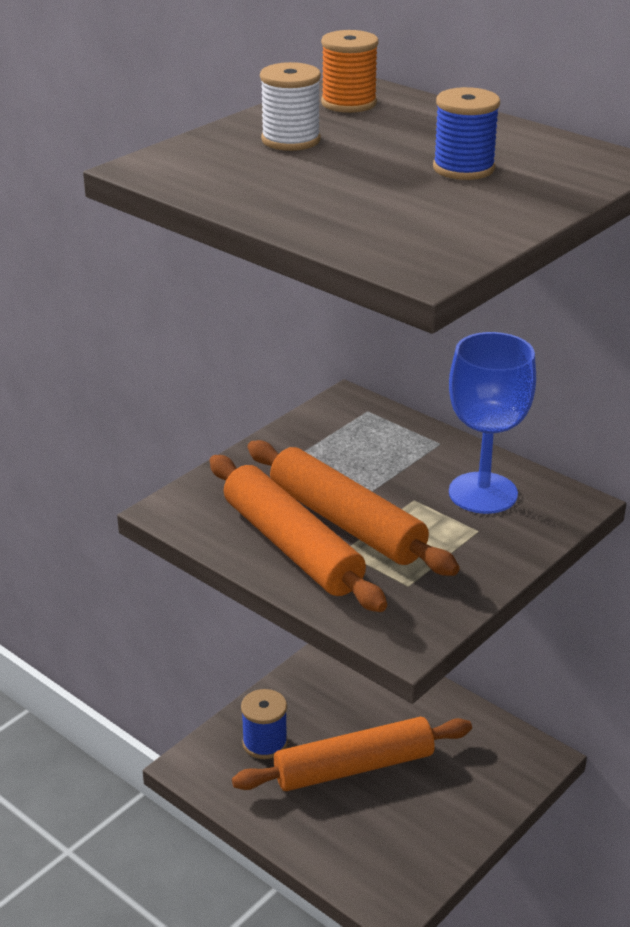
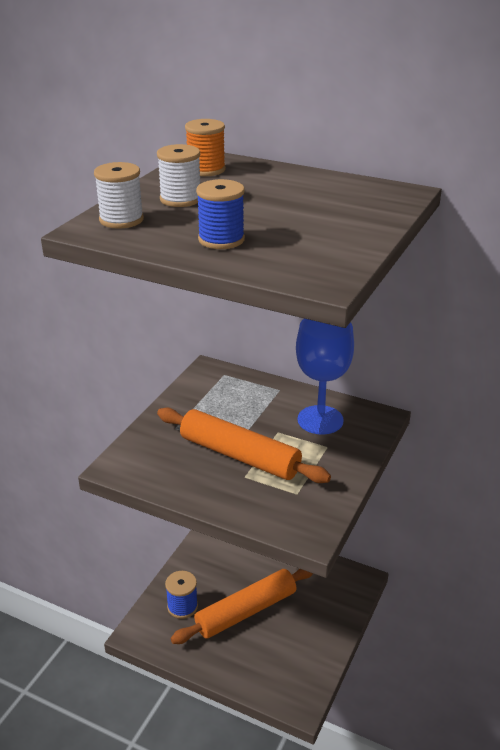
camera: 15 degrees left, 0 degrees up
(197, 159) = (121, 220): none -> white spool
(292, 546) = (209, 479): orange rolling pin -> none
(463, 168) = (309, 207): blue spool -> blue spool (221, 239)

